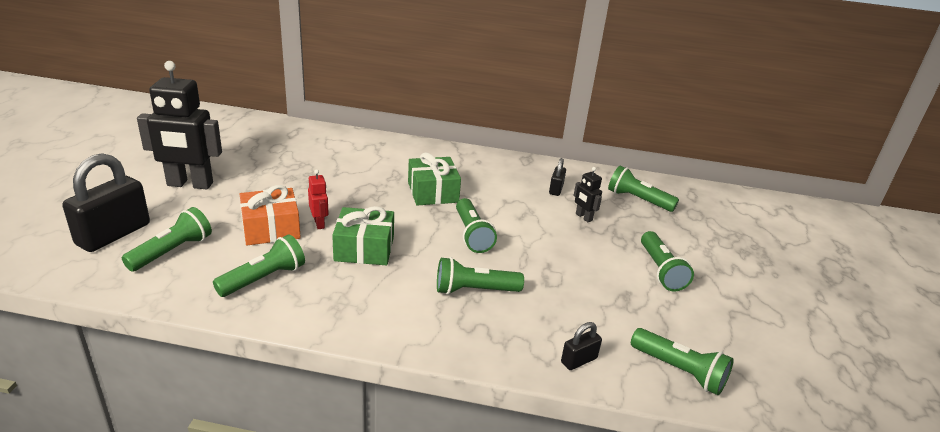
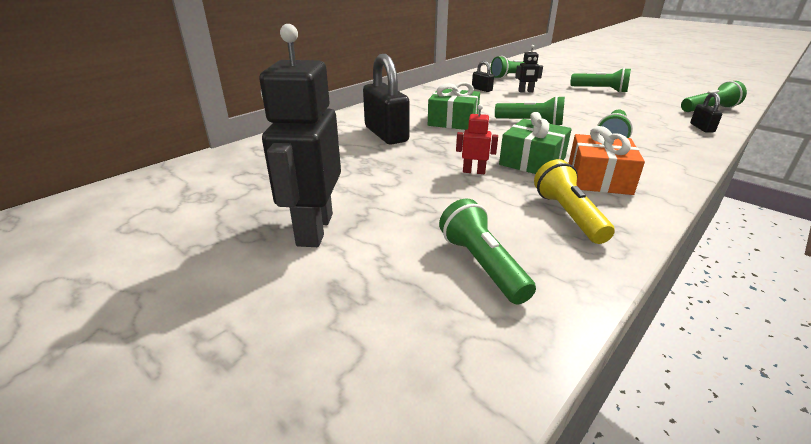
camera: 55 degrees left, 0 degrees up
(113, 234) = (403, 311): black padlock -> black padlock (386, 134)
(190, 184) = (314, 229): black robot -> black robot turned 150 degrees clockwise
(264, 278) = (568, 215): green flashlight -> yellow flashlight
(271, 228) = (467, 196): orange gift -> orange gift (599, 179)

